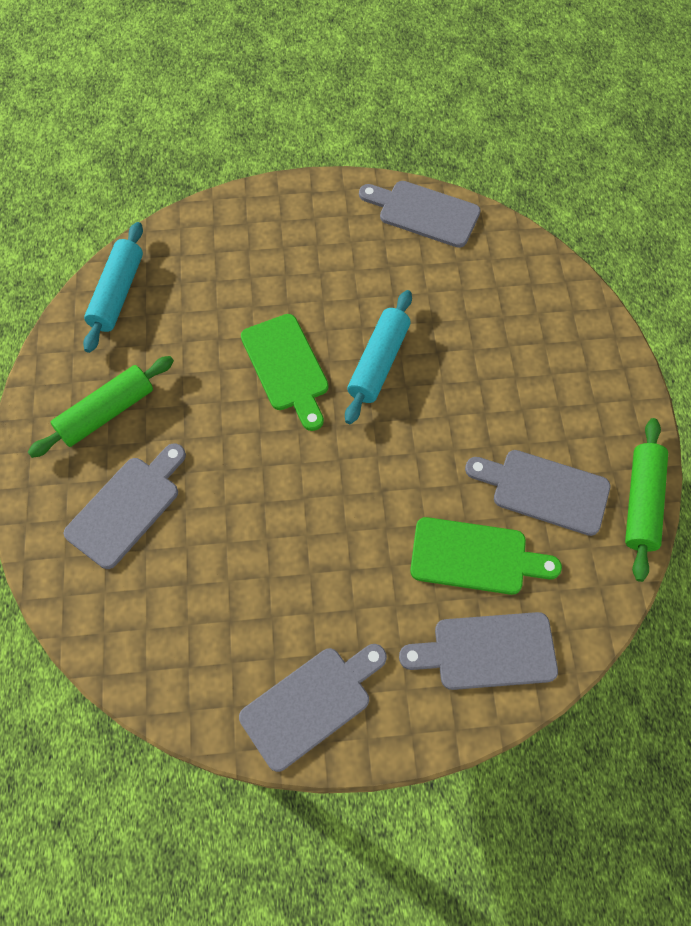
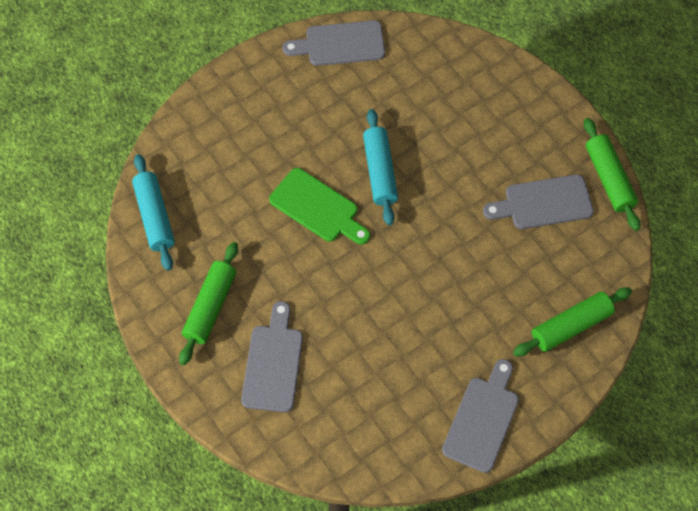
camera: 30 degrees left, 0 degrees up
(475, 556) = (526, 270): green cutting board -> none
(487, 651) = (571, 326): grey cutting board -> green rolling pin

